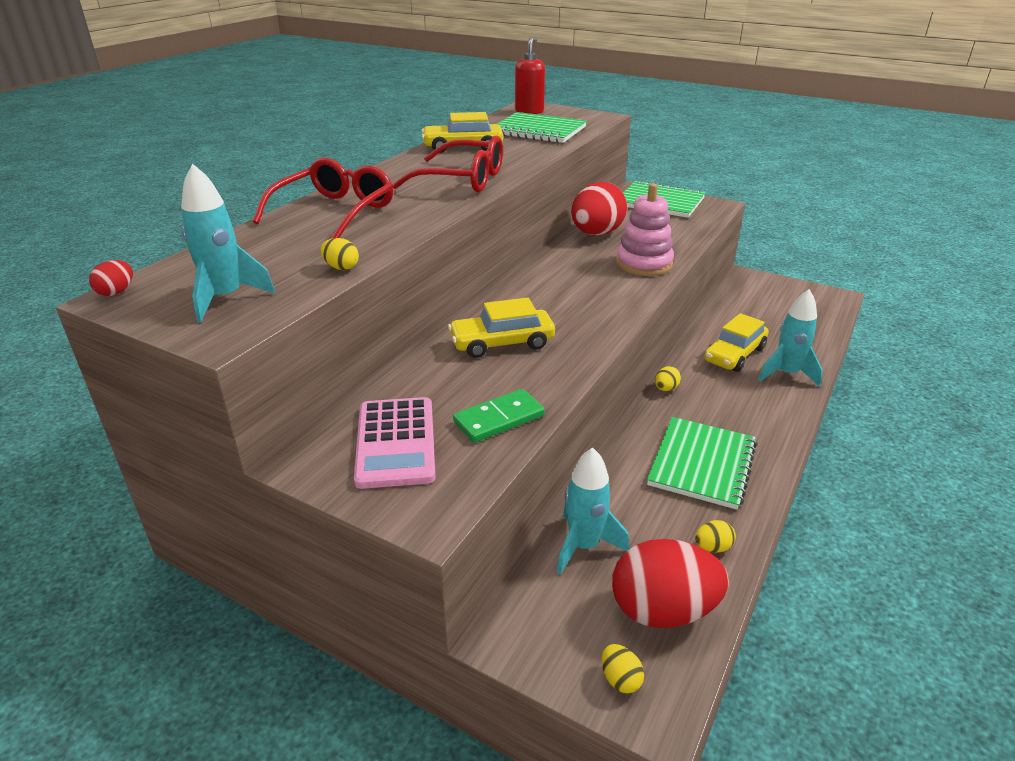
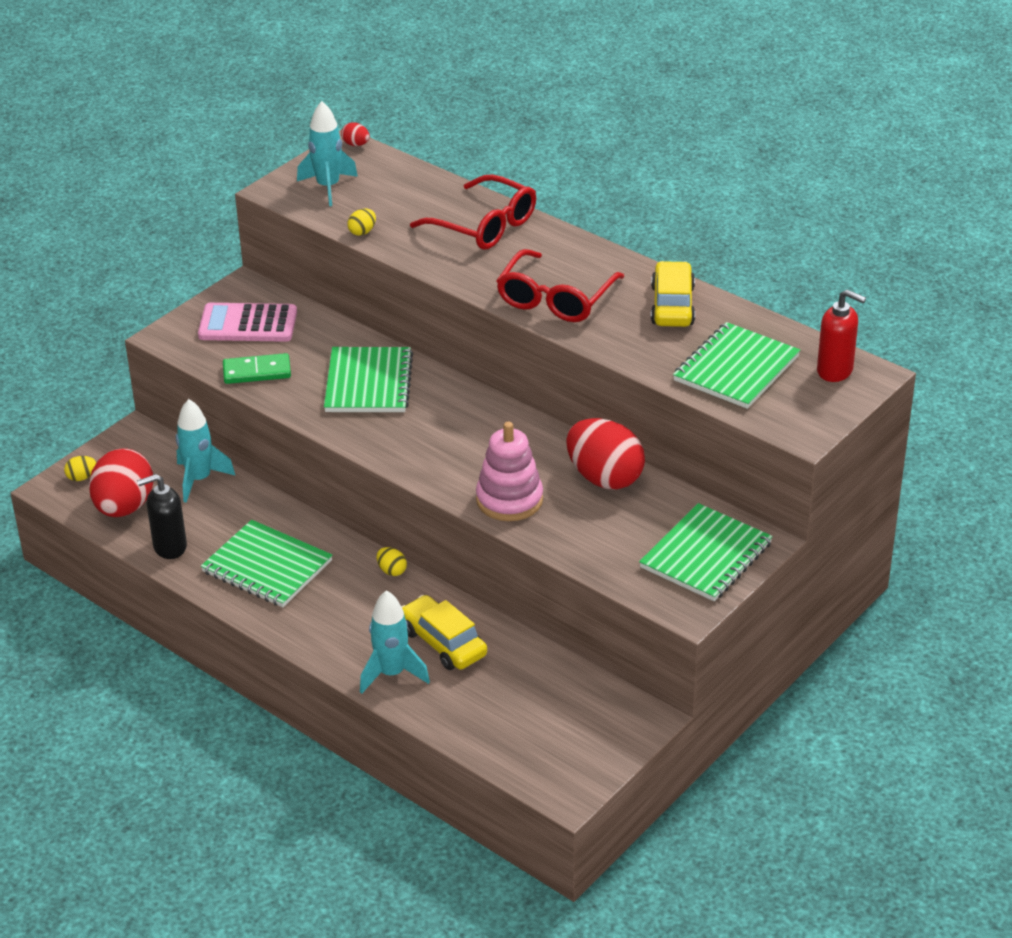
camera: 100 degrees right, 5 degrees up
(499, 419) = (257, 372): green domino -> green domino turned 75 degrees counterclockwise
(502, 343) = (368, 383): yellow car -> green notebook
(712, 547) = (169, 547): yellow egg -> black soap dispenser

